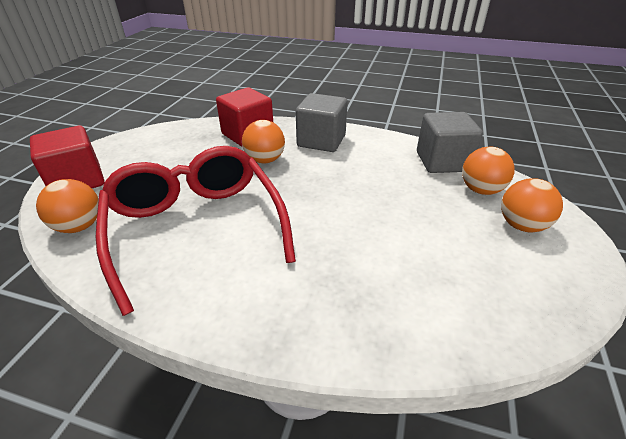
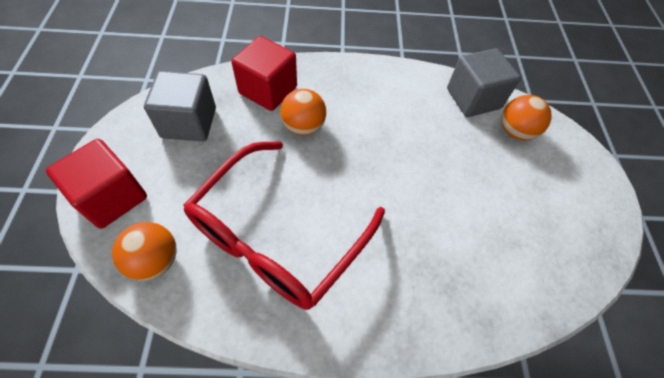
camera: 20 degrees left, 20 degrees up
(196, 228) = (278, 235): red glasses -> red glasses turned 105 degrees counterclockwise
(321, 141) = (349, 87): grey cube -> grey cube (189, 123)
(521, 225) = (556, 169): orange ball -> none

